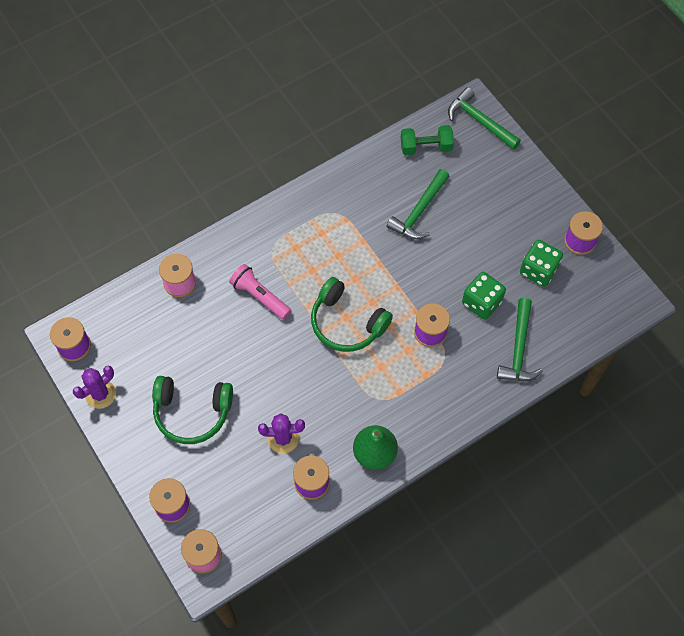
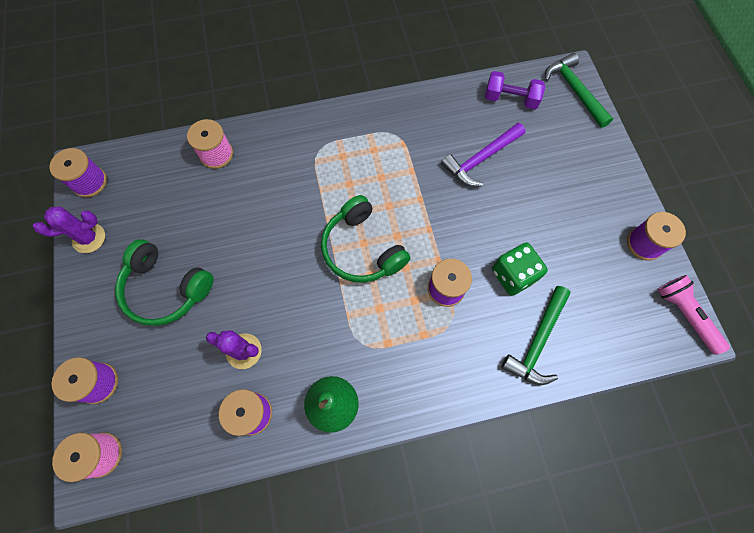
camera: 20 degrees right, 5 degrees up
(260, 296) = (286, 192): pink flashlight -> pink flashlight (685, 315)
(419, 211) = (480, 159): green hammer -> purple hammer
(426, 147) = (510, 99): green dumbbell -> purple dumbbell
(538, 270) = (588, 261): green dice -> none

